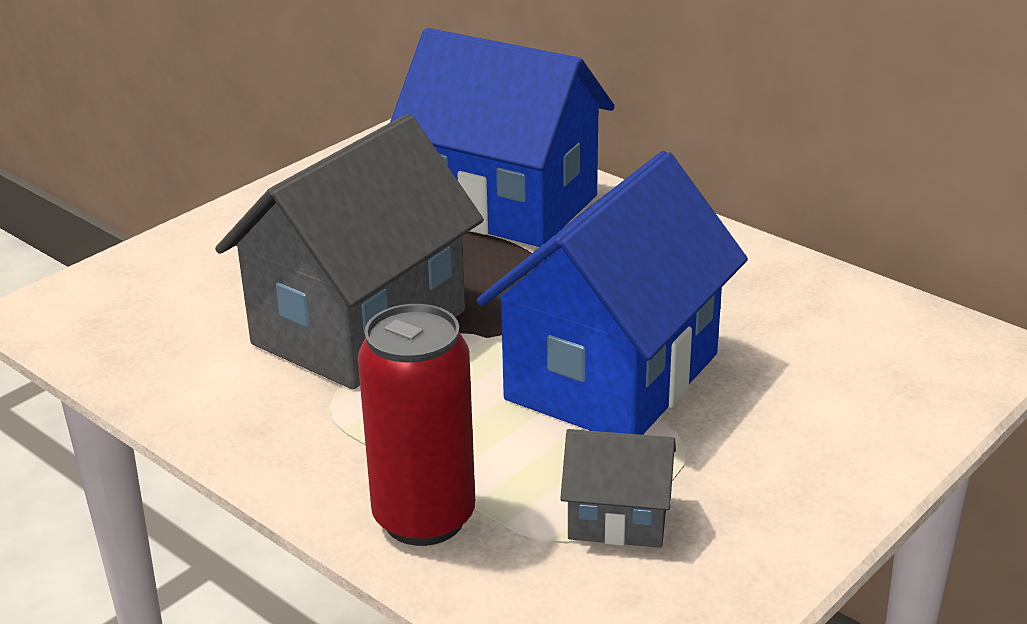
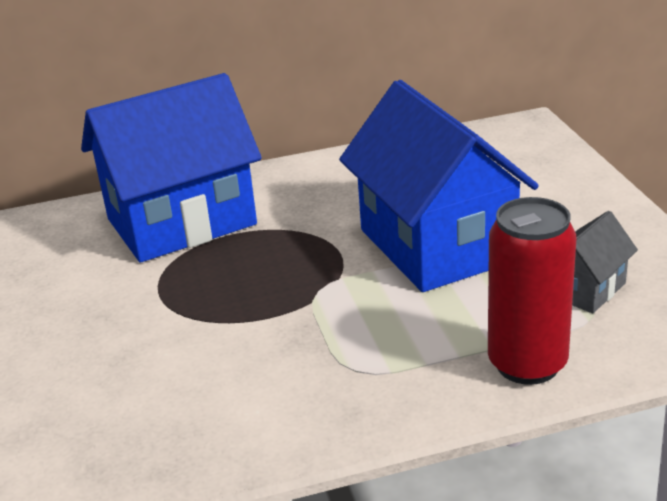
camera: 55 degrees left, 0 degrees up
(359, 327) = (267, 328): grey house -> none

